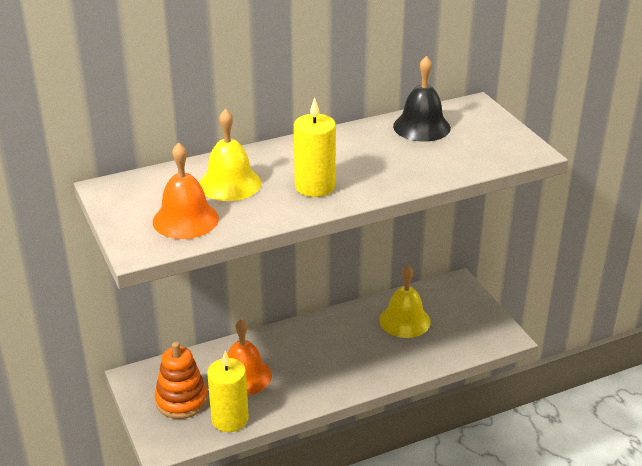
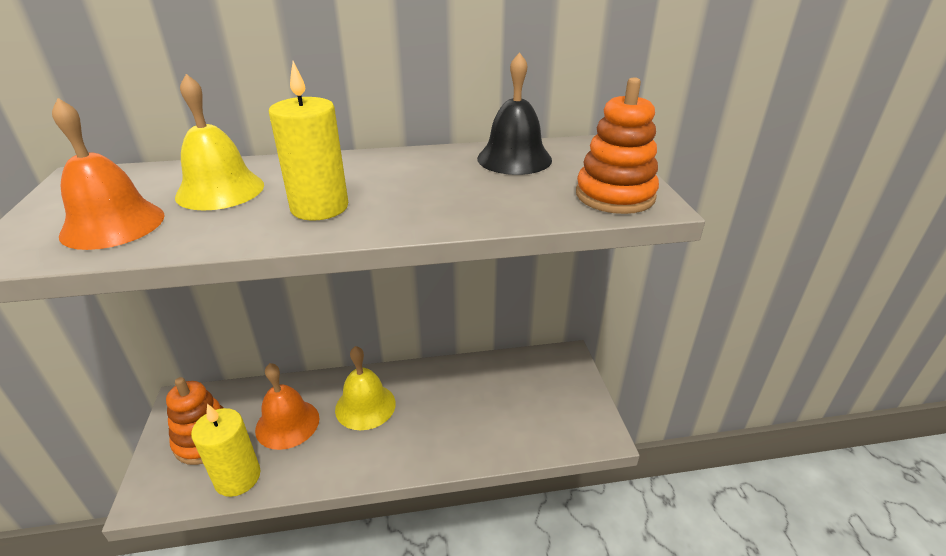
camera: 15 degrees right, 0 degrees up
(404, 320) = (492, 390): yellow bell -> yellow bell (365, 406)
(506, 149) = (615, 195): none -> orange stacking toy

